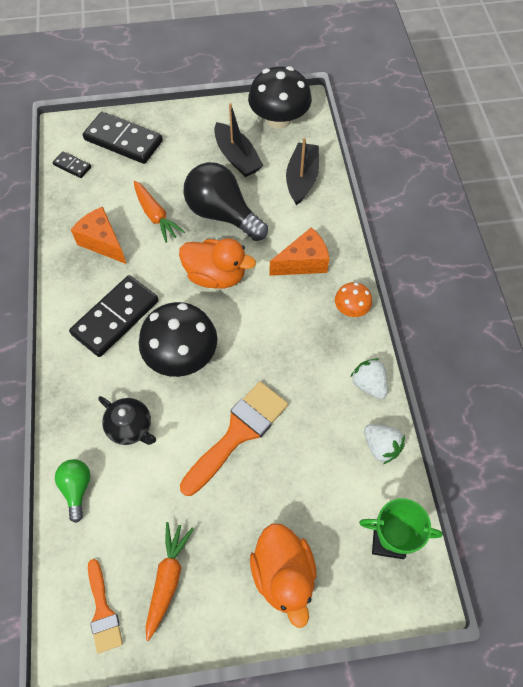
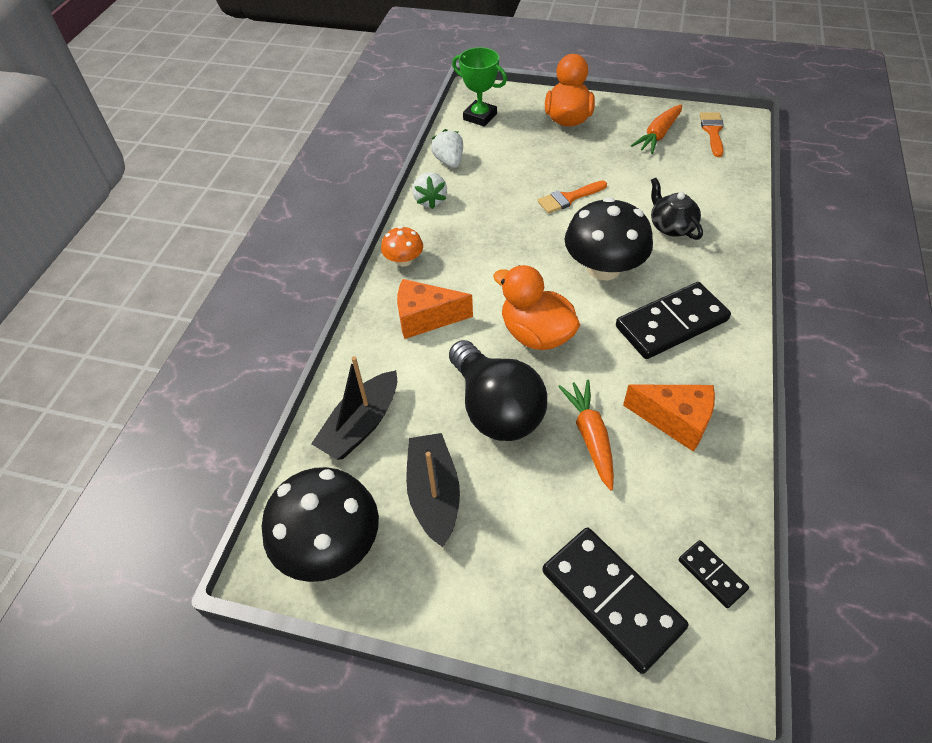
camera: 155 degrees left, 10 degrees down
(77, 488) = (729, 198): green light bulb -> none
(102, 242) = (675, 421): orange cheese -> orange cheese turned 45 degrees counterclockwise
(238, 432) = (568, 198): orange brush -> orange brush, size x0.57

